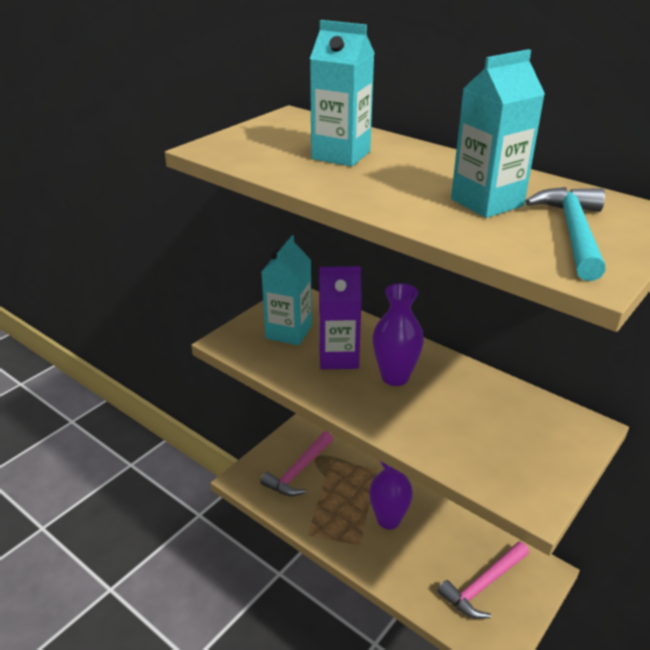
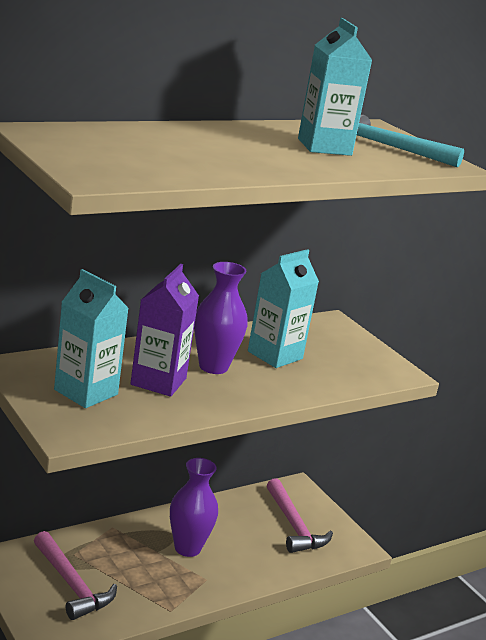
camera: 75 degrees left, 10 degrees down
(341, 155) = (177, 148): turquoise carton -> turquoise carton (275, 355)

